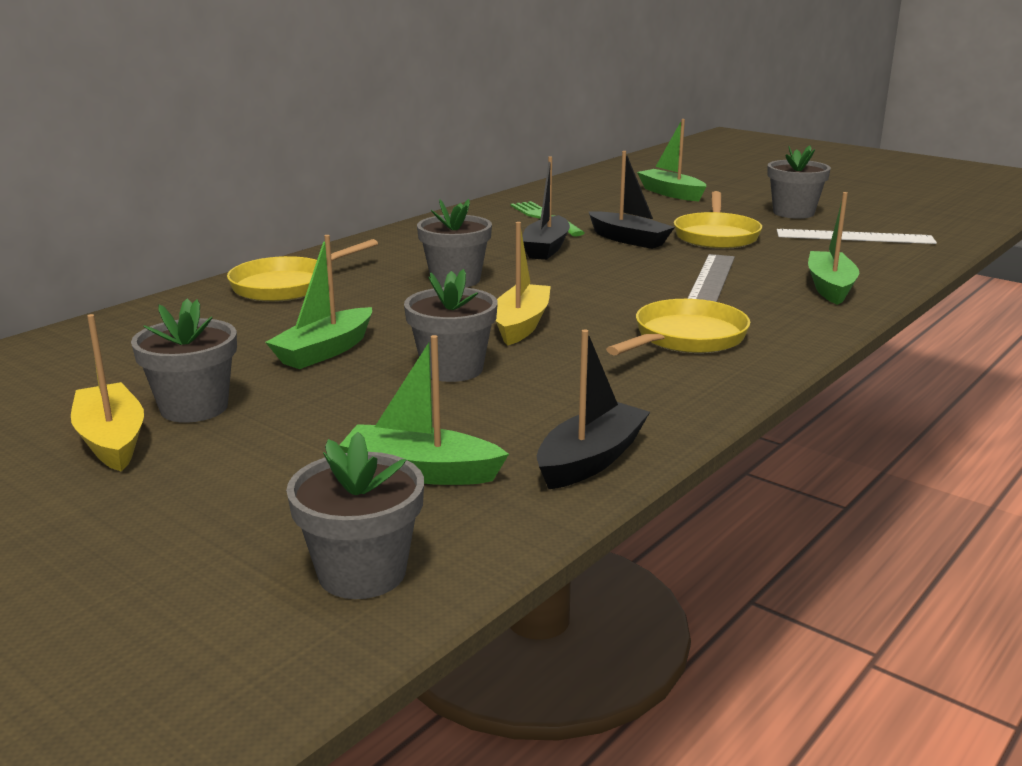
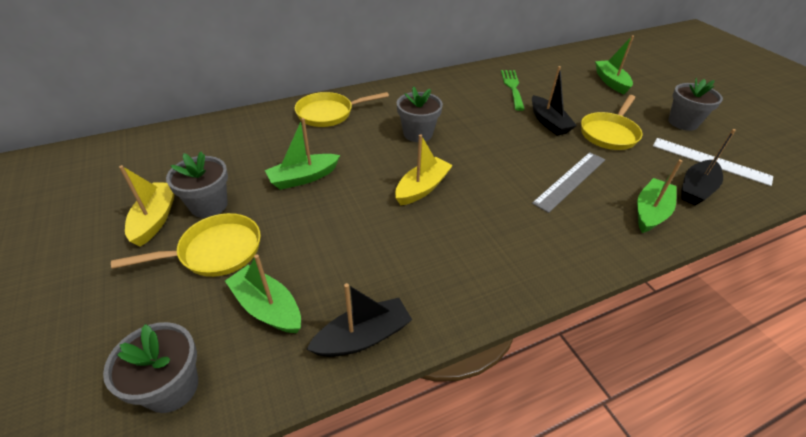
camera: 25 degrees right, 20 degrees up
(452, 369) = (354, 217): grey flower pot -> none
(546, 248) = (491, 117): black boat -> black boat (696, 189)
(685, 338) = (511, 235): yellow pan -> yellow pan (215, 251)

